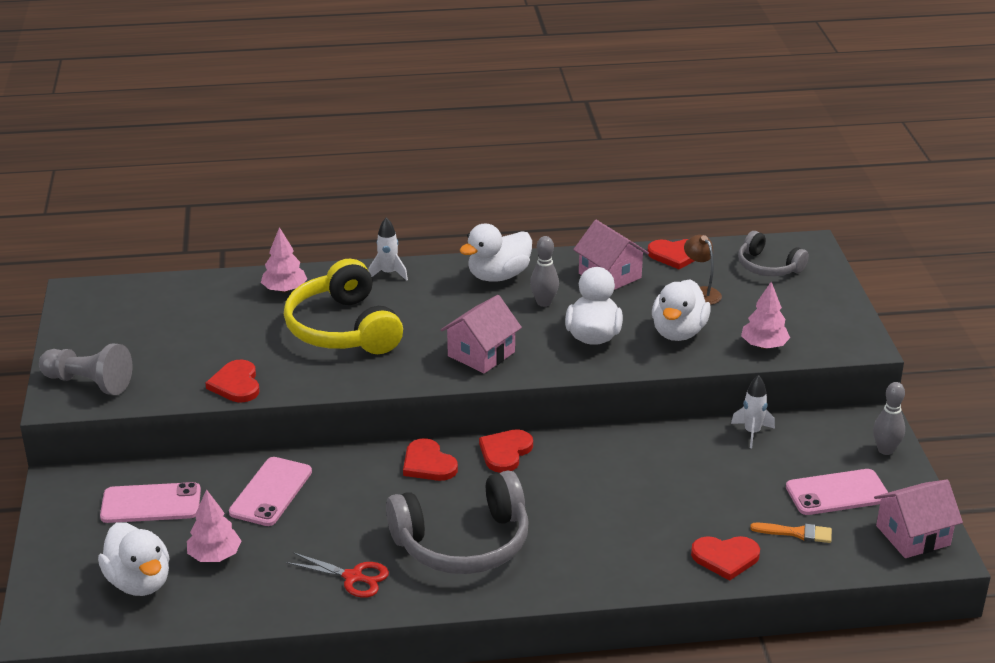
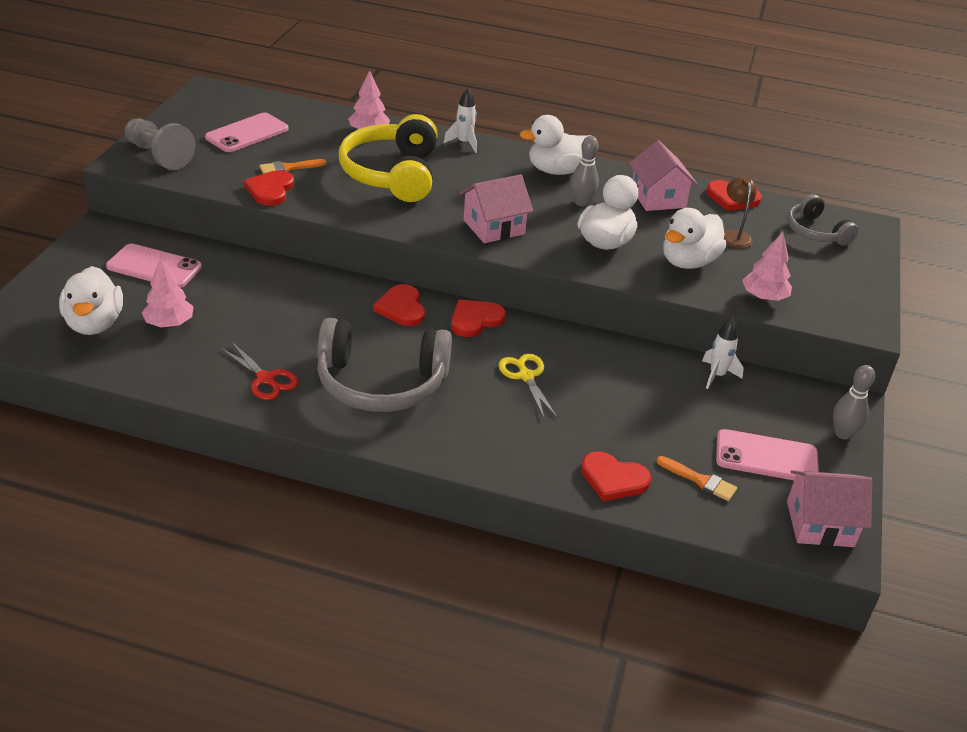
camera: 20 degrees right, 5 degrees up
(235, 354) = (289, 168): none -> orange brush
(271, 492) = (254, 288): pink phone -> pink phone (247, 133)
(589, 491) = (526, 376): none -> yellow scissors

